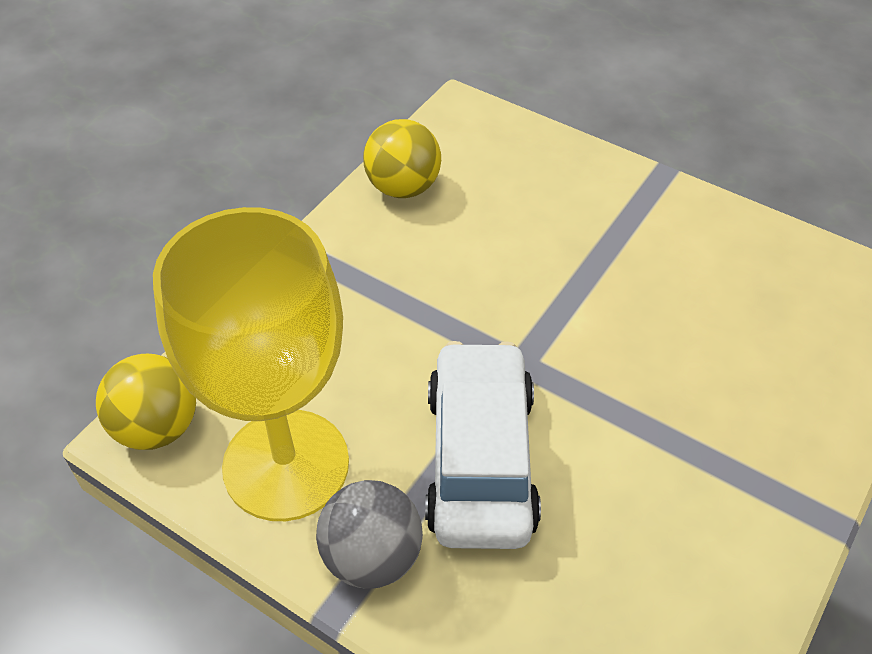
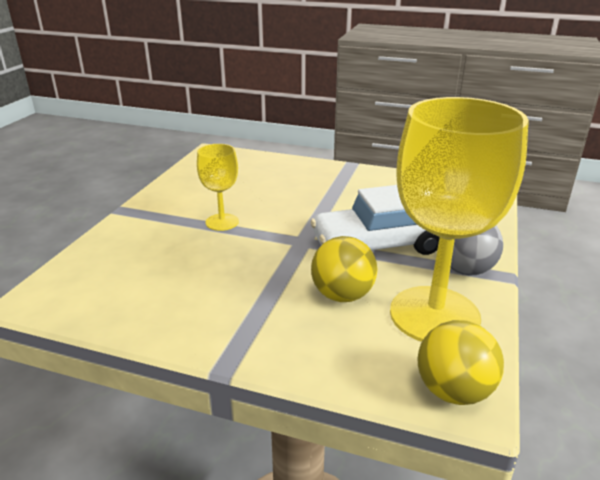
camera: 105 degrees left, 20 degrees down
(403, 187) = (141, 314): yellow ball -> yellow ball (342, 295)
(602, 275) = (222, 222): none -> yellow goblet

